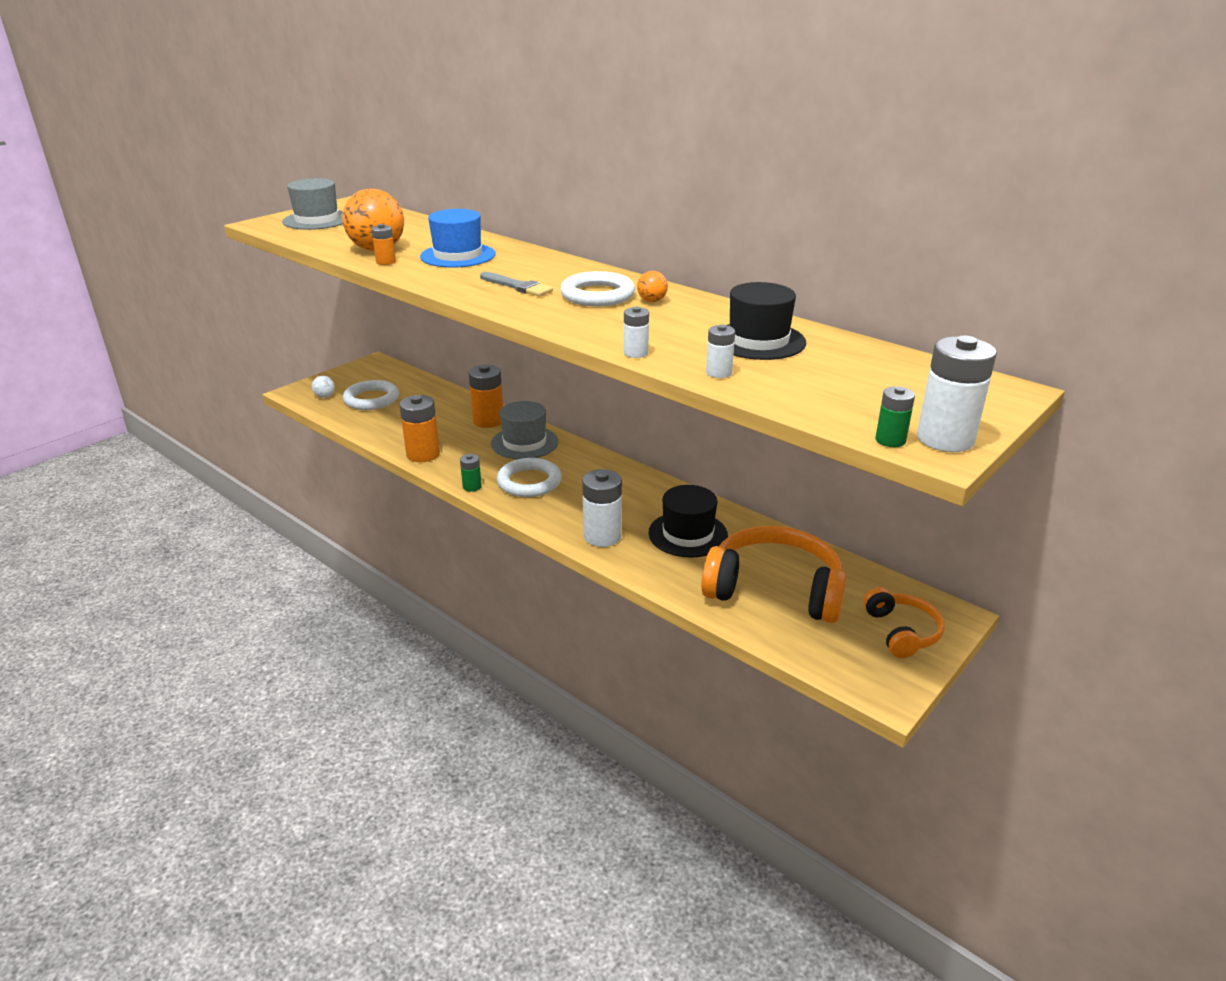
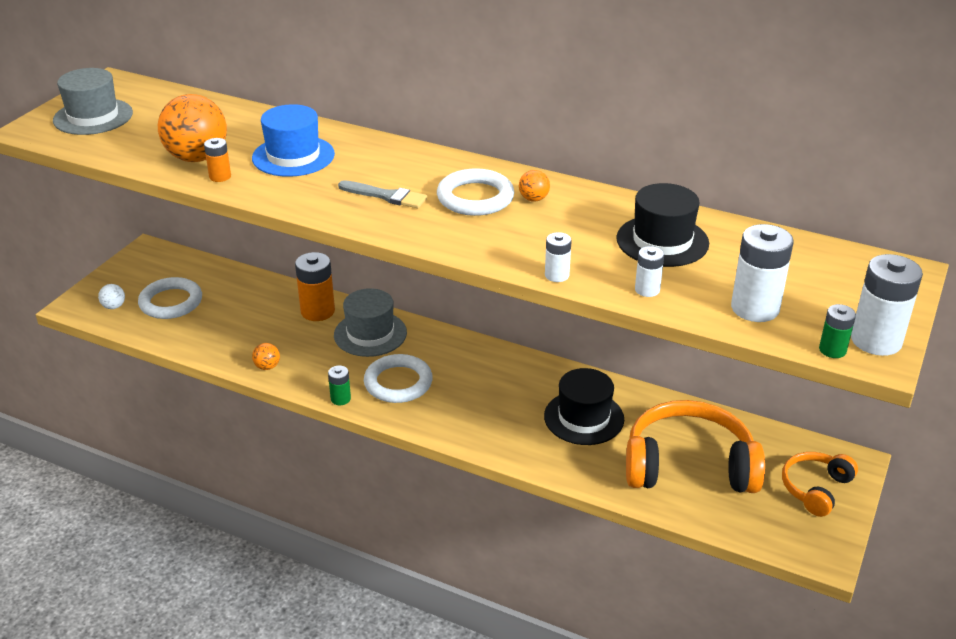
camera: 15 degrees left, 5 degrees up
(423, 454) = (267, 366): orange battery -> orange ball
(602, 536) = (501, 435): white battery -> white battery (755, 308)
(901, 632) = (815, 489): orange headphones -> orange headphones turned 120 degrees counterclockwise

